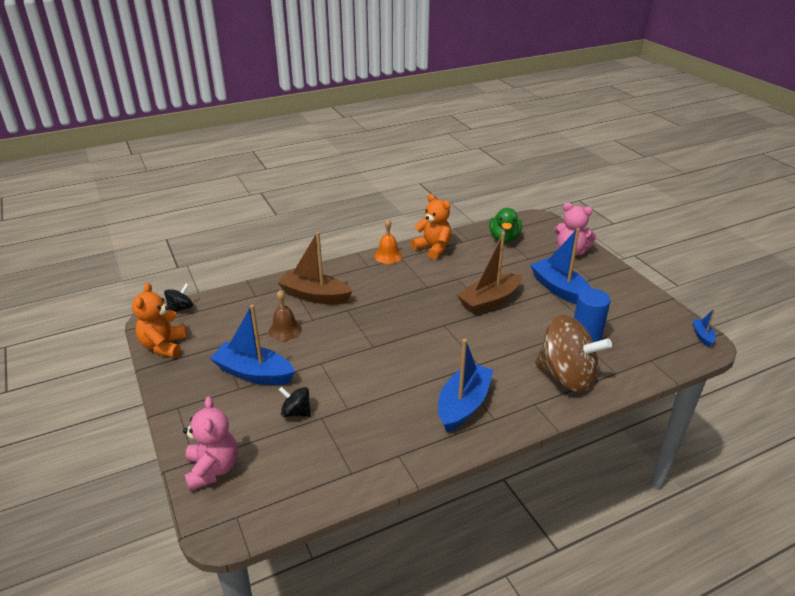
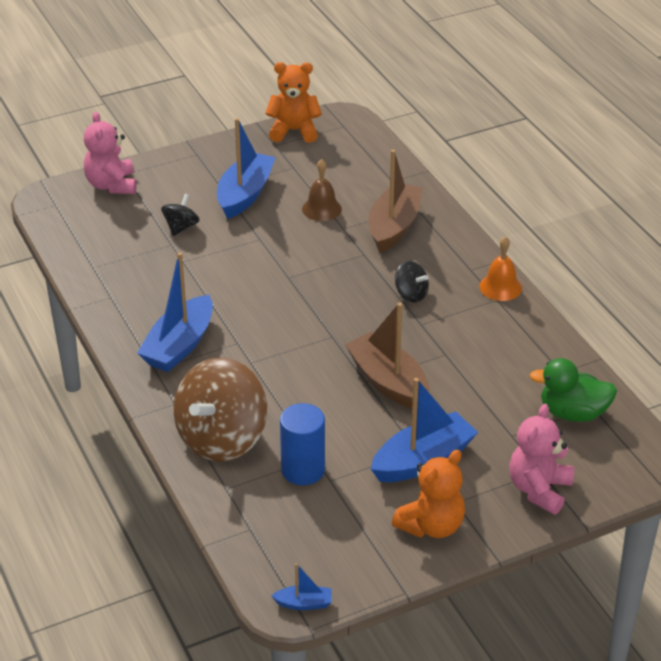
camera: 90 degrees right, 5 degrees up
(180, 308) = (363, 131): black spinning top -> black spinning top (411, 294)
(213, 469) = (112, 185): pink teddy bear -> pink teddy bear turned 90 degrees clockwise
(433, 248) = (527, 332): orange teddy bear -> orange teddy bear (431, 526)
(463, 405) = (179, 345): blue boat -> blue boat turned 90 degrees clockwise

